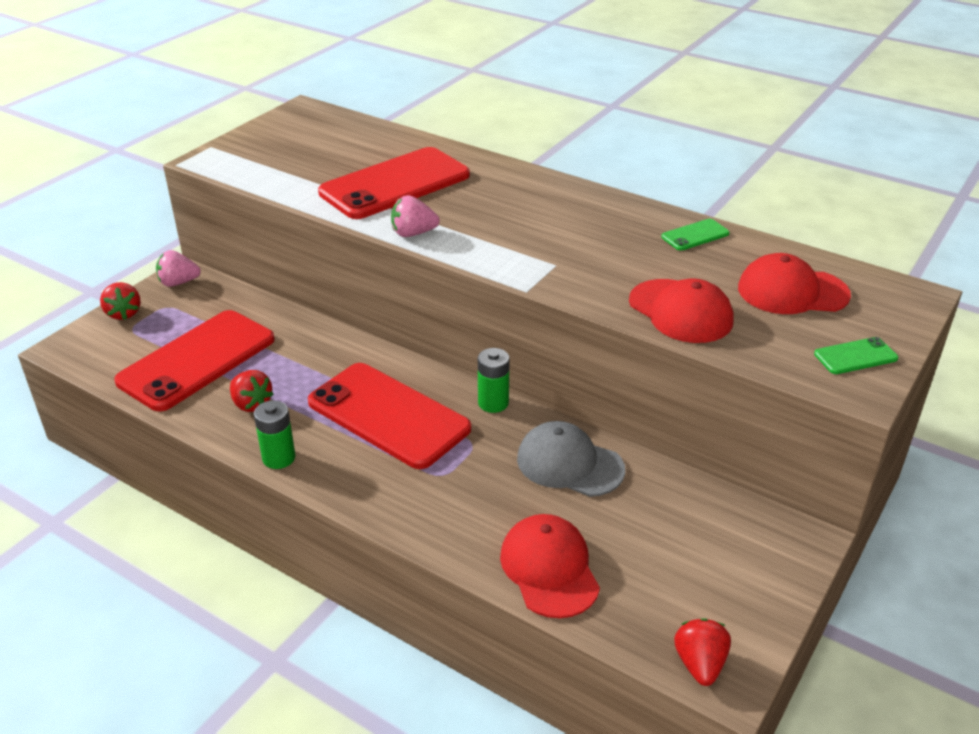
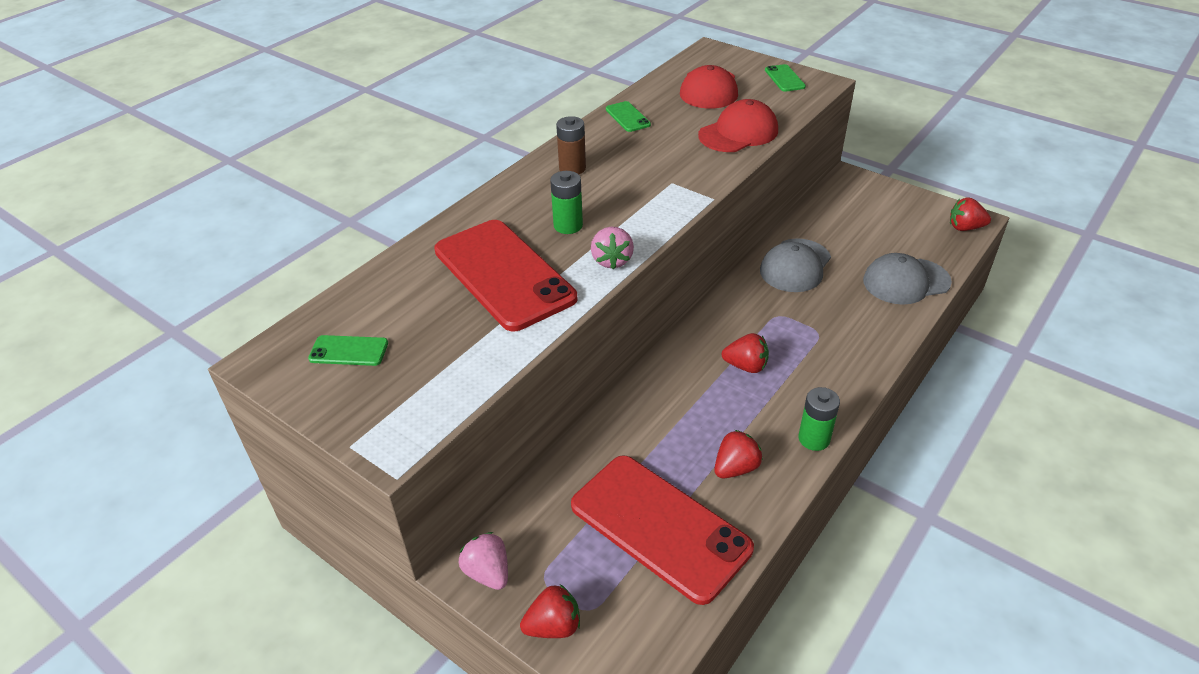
camera: 85 degrees left, 5 degrees up
(178, 283) = (488, 572): pink strawberry -> pink strawberry turned 150 degrees clockwise
(307, 134) = (349, 351): none -> green phone
(388, 415) = (746, 366): red phone -> red strawberry
(493, 403) = (724, 302): green battery -> green battery (568, 225)
(549, 569) = (906, 281): red cap -> grey cap
(574, 207) = (572, 168): none -> brown battery

